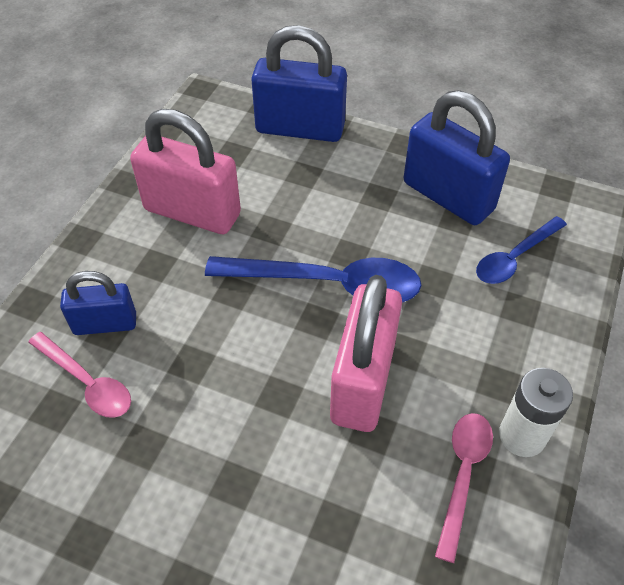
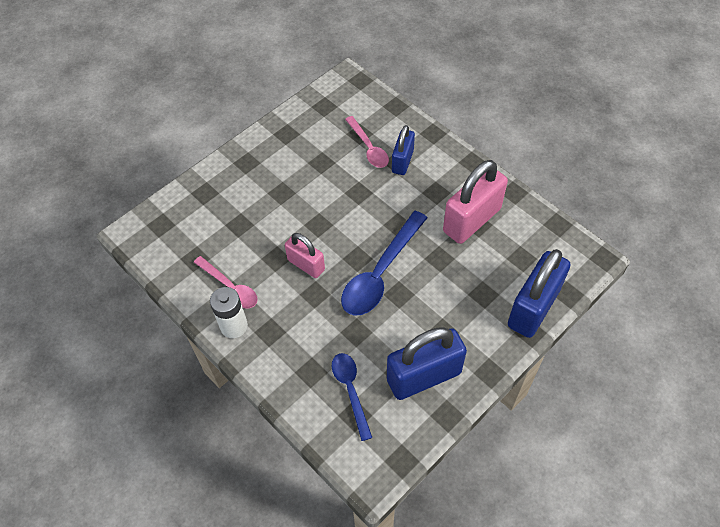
camera: 115 degrees right, 5 degrees up
(87, 382) = (368, 148): pink spoon -> pink spoon turned 90 degrees counterclockwise
(363, 381) = (306, 265): pink padlock -> pink padlock, size x0.59

